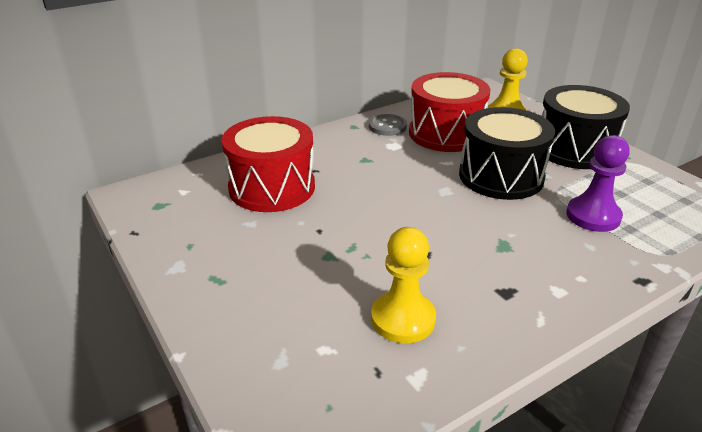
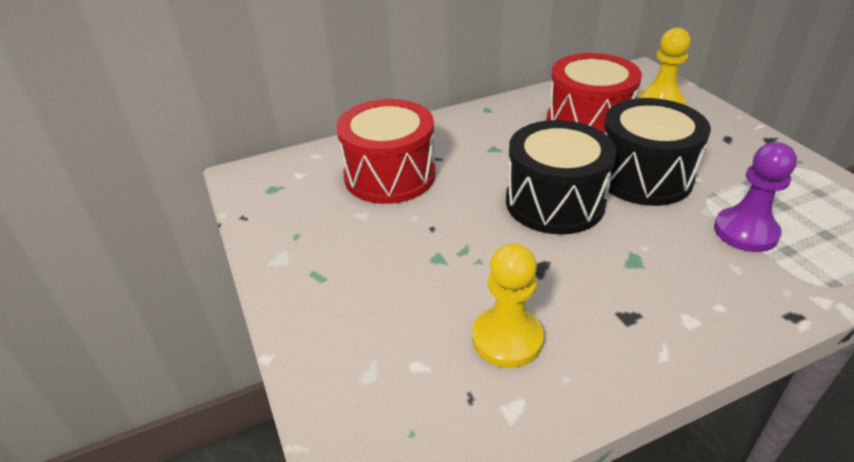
camera: 10 degrees right, 5 degrees up
(387, 126) = (524, 111): grey button -> none
(574, 149) = (735, 148): black drum -> black drum (554, 202)

